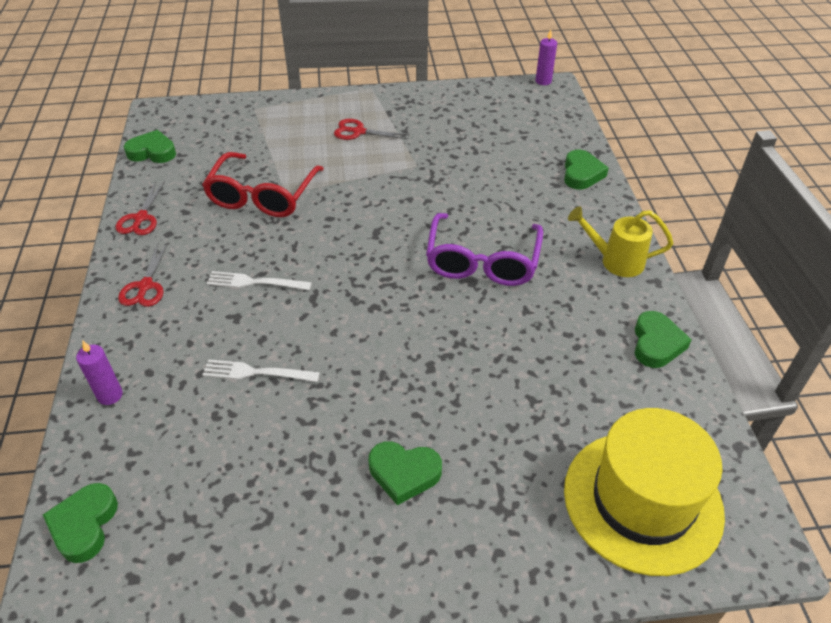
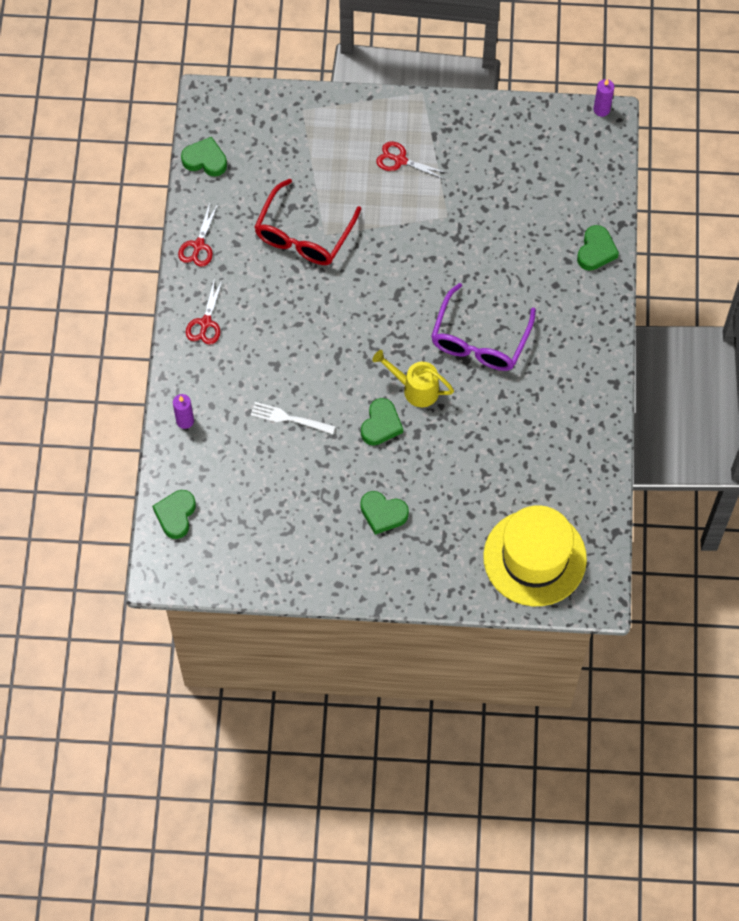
camera: 10 degrees right, 20 degrees up
(254, 282) = (292, 333): white fork -> none
(615, 261) = (590, 357): yellow watering can -> yellow watering can (415, 389)
(656, 344) = (591, 441): green heart -> green heart (381, 425)

